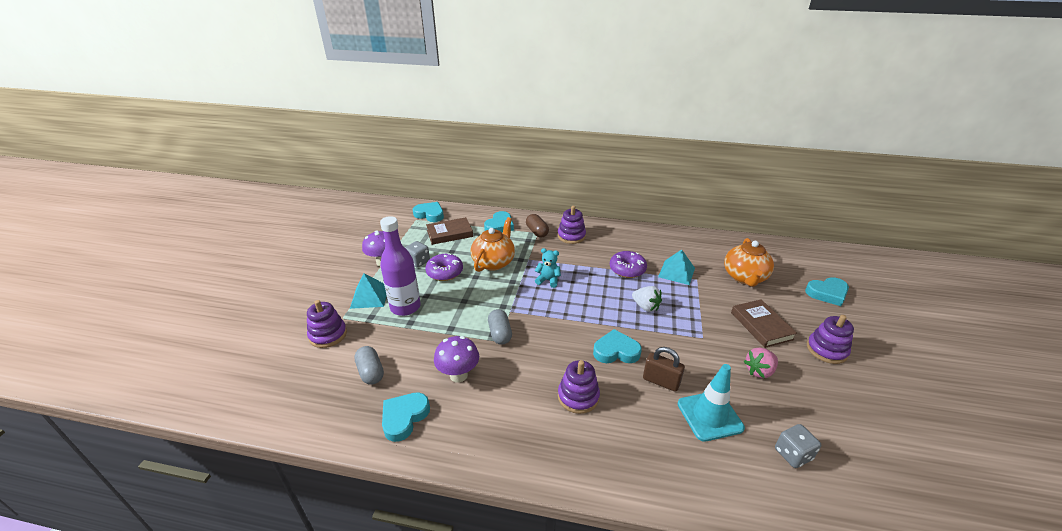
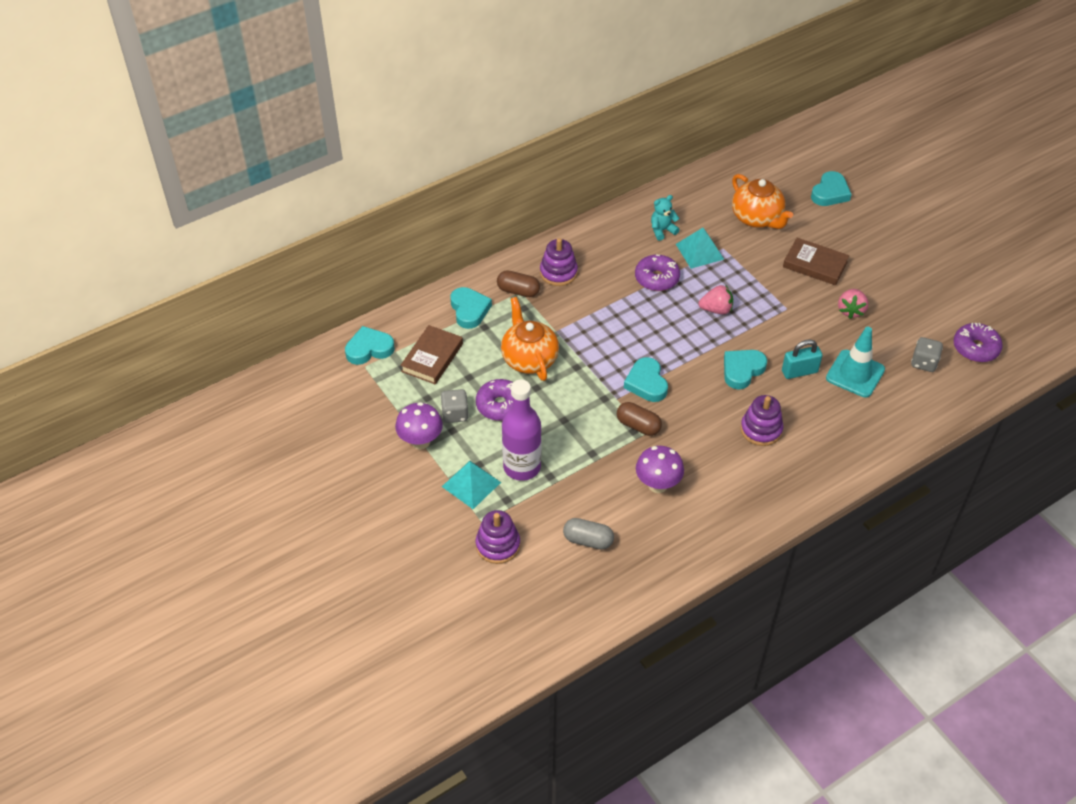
camera: 45 degrees left, 15 degrees up
(404, 417) = (667, 547): turquoise heart -> turquoise heart (646, 383)
(500, 334) = (638, 426): grey capsule -> brown capsule
(548, 280) = (605, 342): turquoise teddy bear -> turquoise teddy bear (662, 230)
(645, 307) = (716, 309): white strawberry -> pink strawberry
(661, 381) = (799, 371): brown padlock -> turquoise padlock
(826, 350) = (875, 256): purple stacking toy -> none
(870, 482) = (975, 348): none -> purple donut

